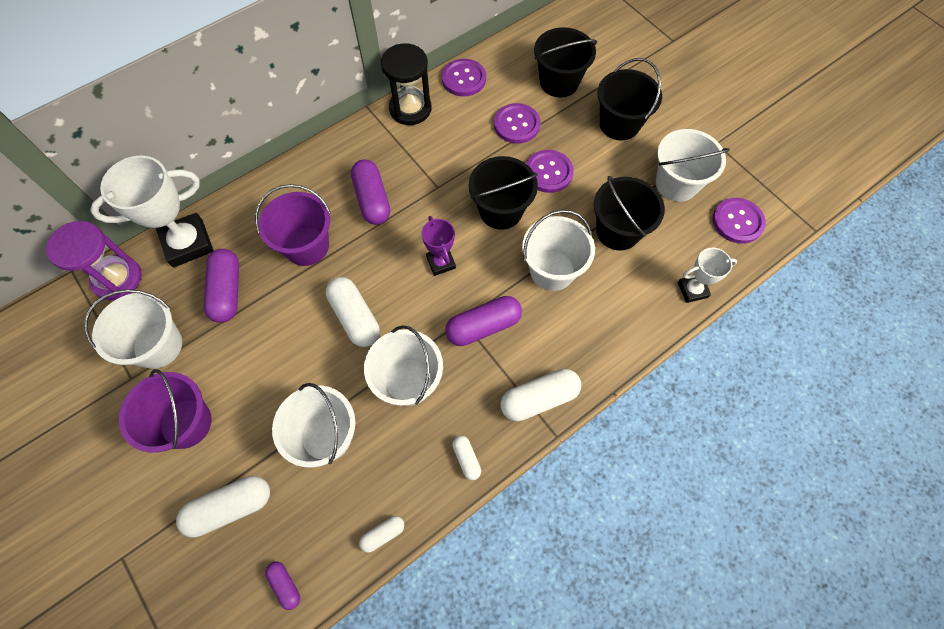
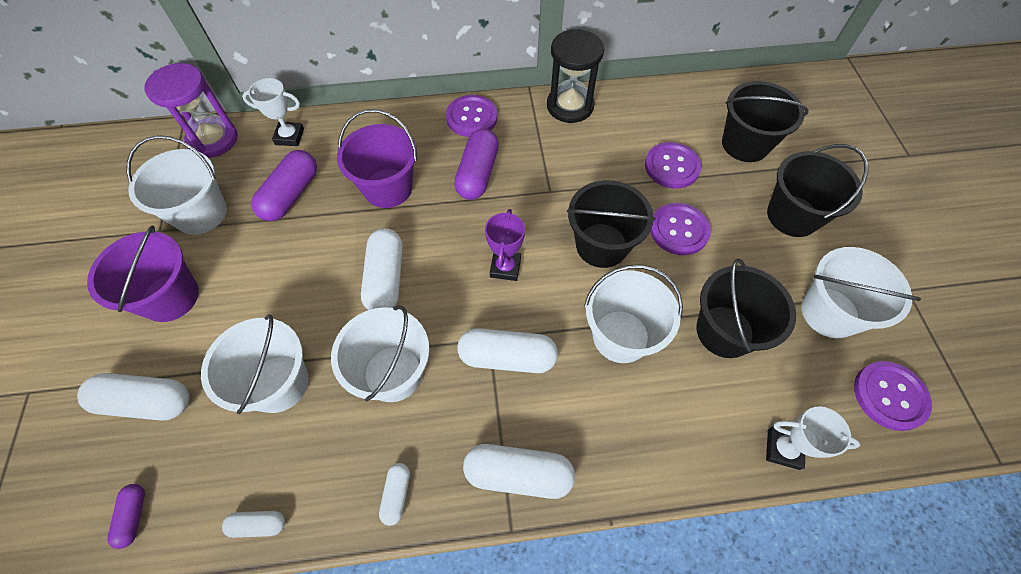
camera: 30 degrees right, 5 degrees down
(188, 243) = (289, 137): white trophy -> white trophy, size x0.55
(464, 79) = (642, 100): purple button -> purple button (472, 117)
(483, 326) = (507, 357): purple capsule -> white capsule

